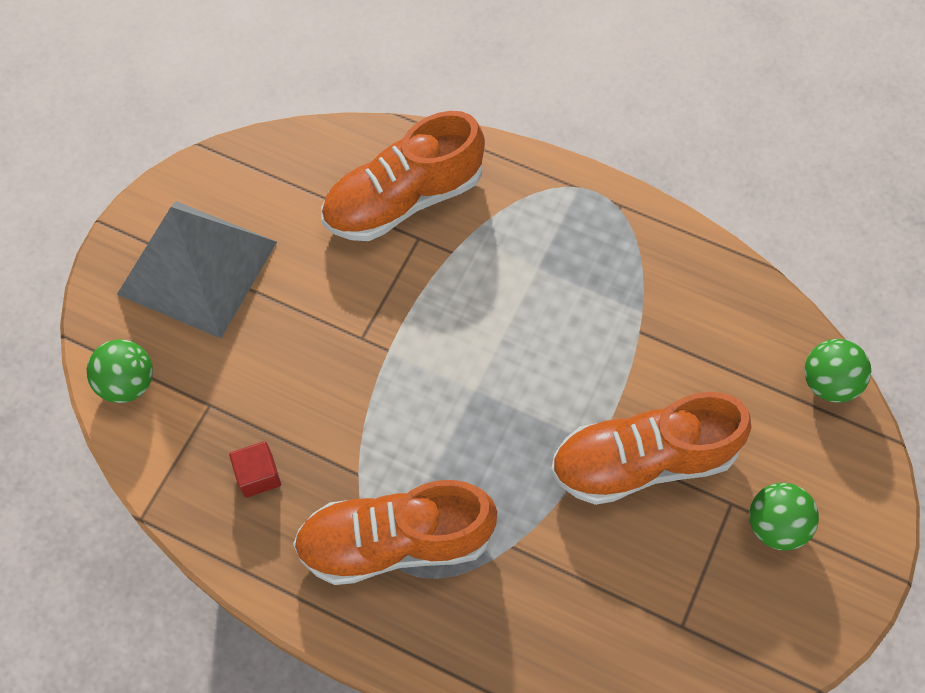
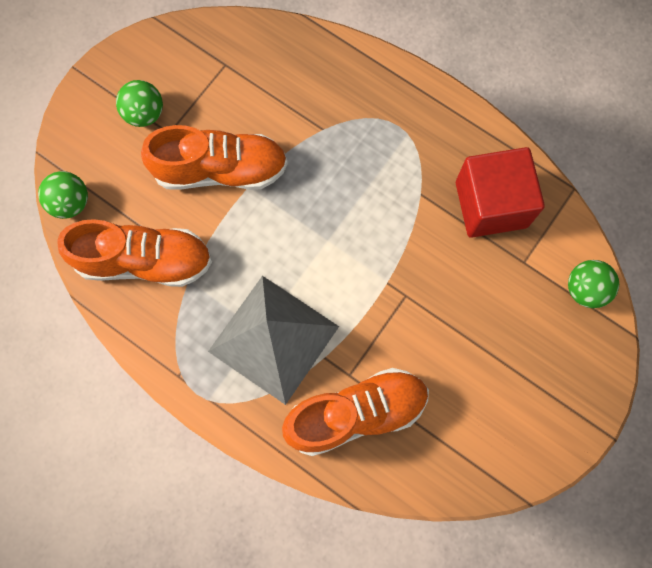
camera: 170 degrees left, 10 degrees up
(198, 267) = (530, 379): grey pyramid -> grey pyramid (273, 339)
(258, 475) = (491, 204): red cube -> red cube, size x2.32
(395, 541) = (400, 145): orange shoe -> orange shoe (145, 261)

